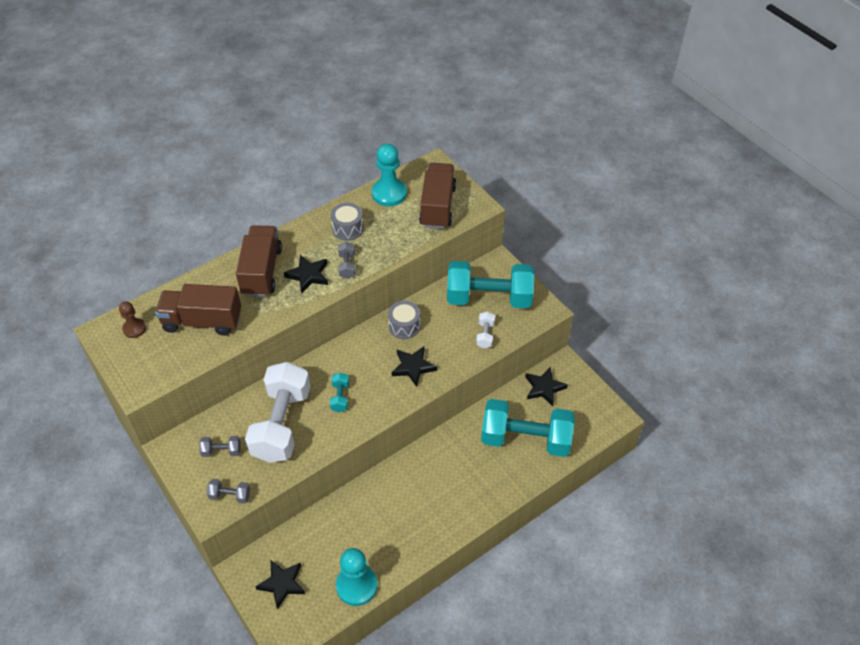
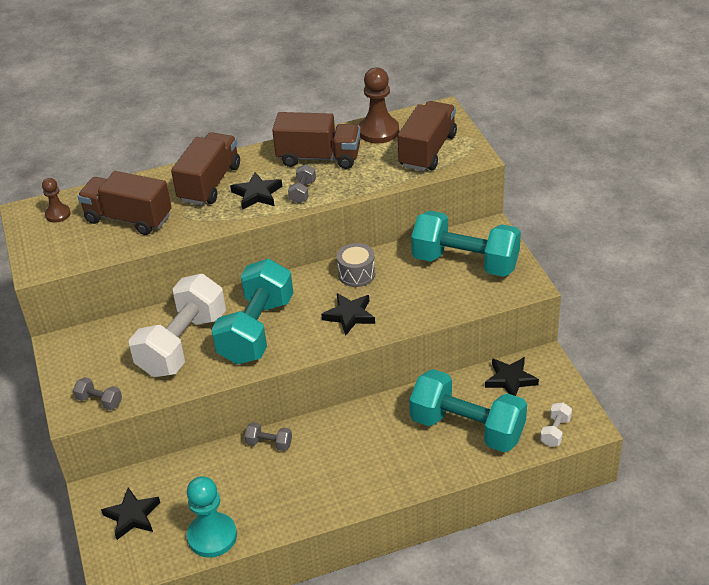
camera: 20 degrees right, 10 degrees down
(221, 451) = (109, 357): grey dumbbell -> grey dumbbell (269, 443)
(340, 397) = (256, 330): turquoise dumbbell -> turquoise dumbbell, size x2.46
(348, 228) = (319, 157): grey drum -> brown truck
(389, 193) = (378, 131): turquoise pawn -> brown pawn
(485, 335) = (445, 298): white dumbbell -> white dumbbell (555, 431)

